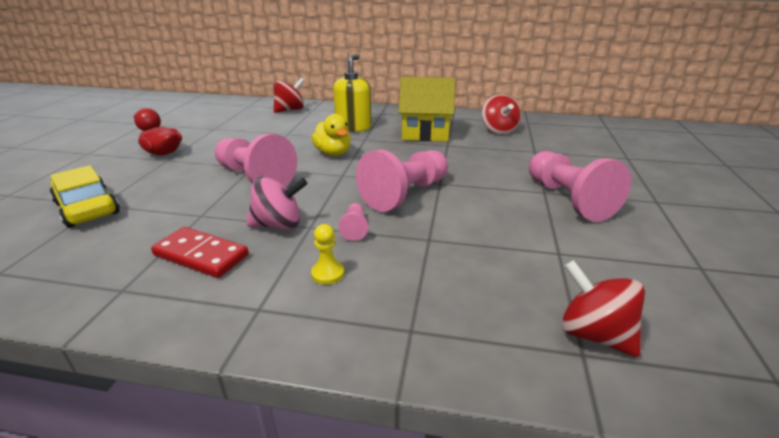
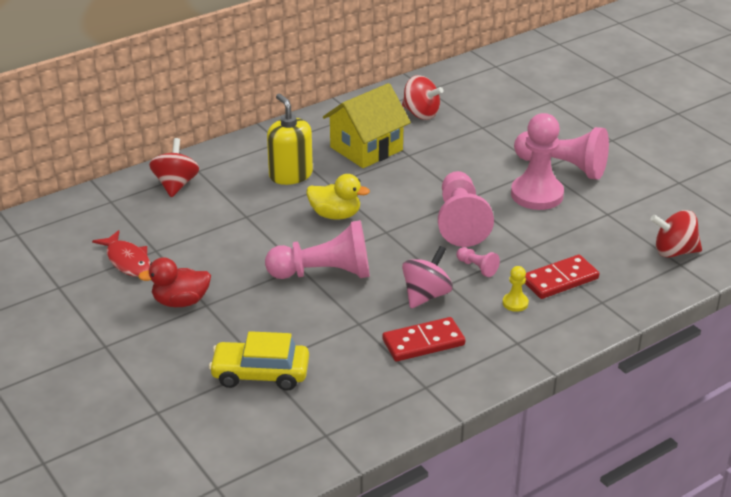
camera: 45 degrees left, 5 degrees up
(193, 127) = (127, 260): none -> red fish
(406, 280) = (560, 280): none -> red domino
(507, 206) = (537, 194): none -> pink pawn

